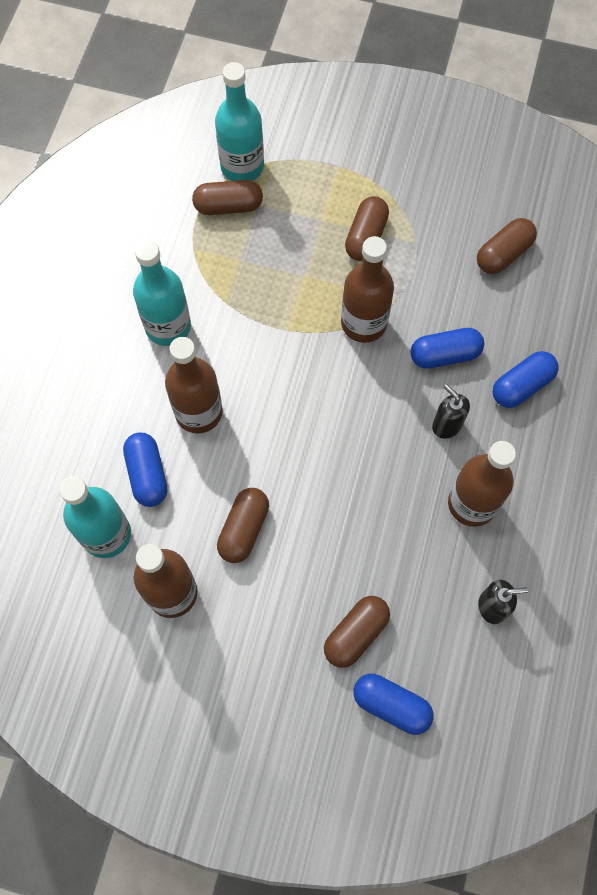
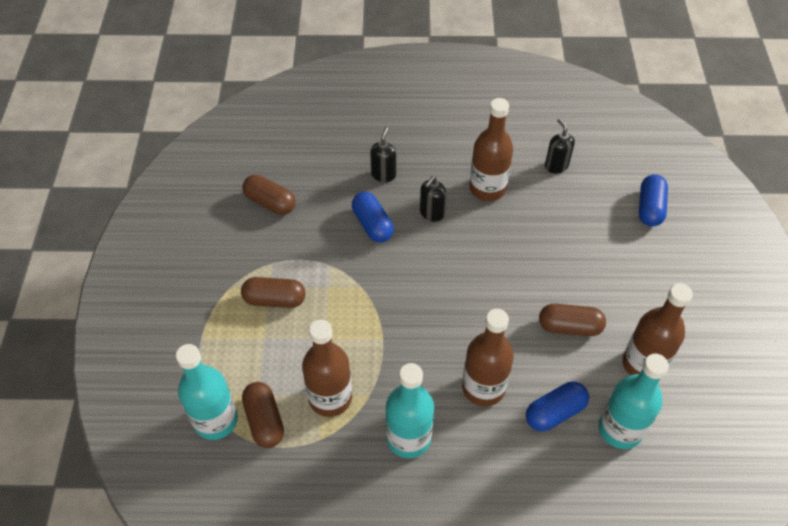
camera: 105 degrees left, 15 degrees down
(356, 634) = (613, 237): brown capsule -> none
(364, 323) = (360, 284): brown bottle -> brown bottle (330, 398)
(521, 386) = (383, 174): blue capsule -> black soap dispenser

